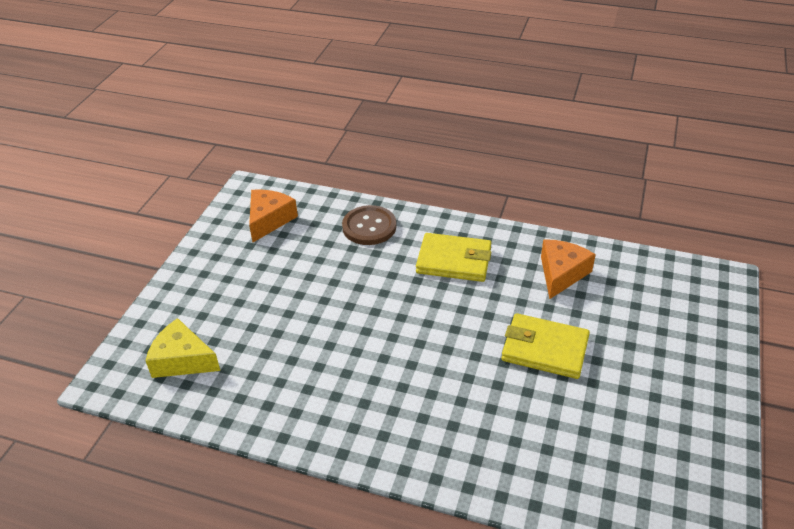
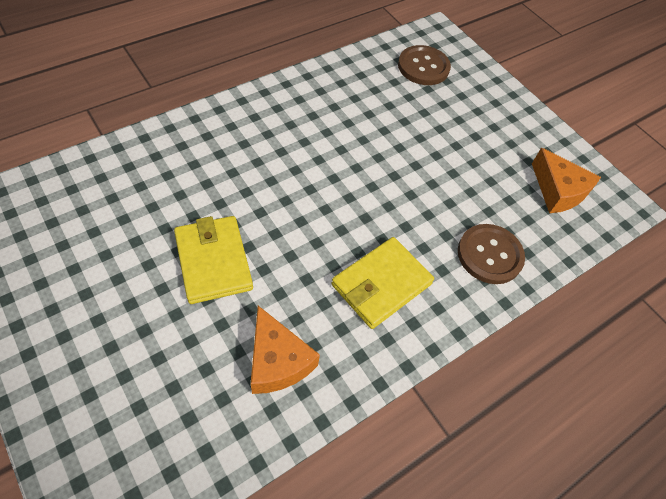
camera: 120 degrees right, 15 degrees up
(182, 360) = (423, 67): yellow cheese -> brown button
(545, 349) = (213, 261): yellow wallet -> yellow wallet turned 75 degrees counterclockwise

